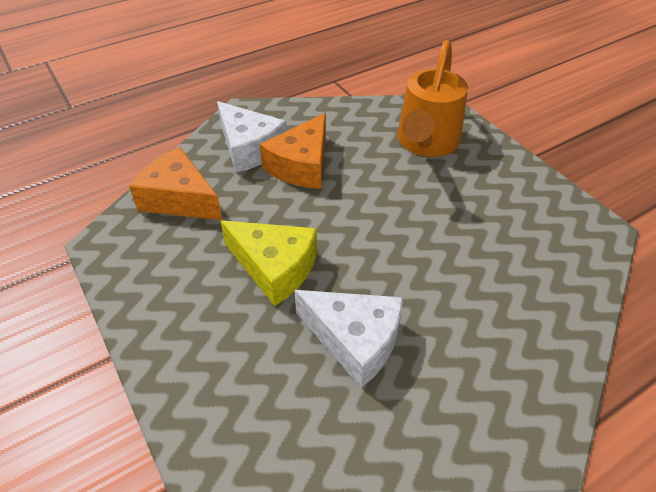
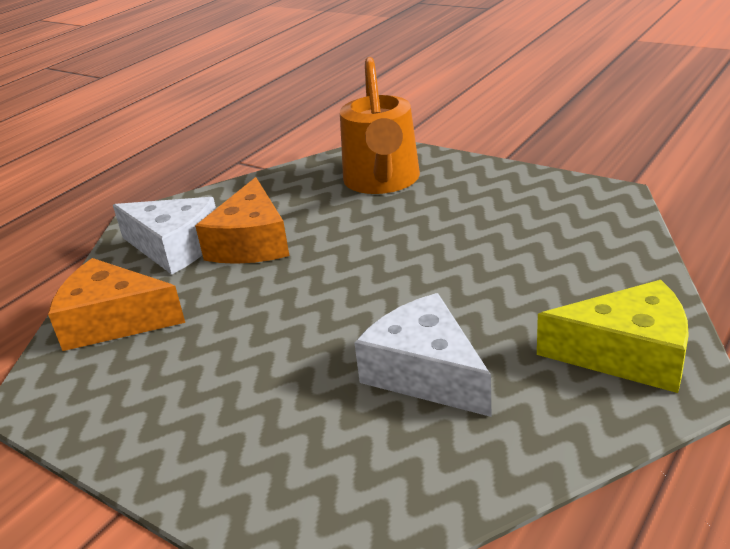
camera: 20 degrees left, 15 degrees down
(275, 267) = (283, 343): yellow cheese -> yellow cheese (627, 354)
(355, 340) = (425, 373): white cheese -> white cheese turned 135 degrees counterclockwise

